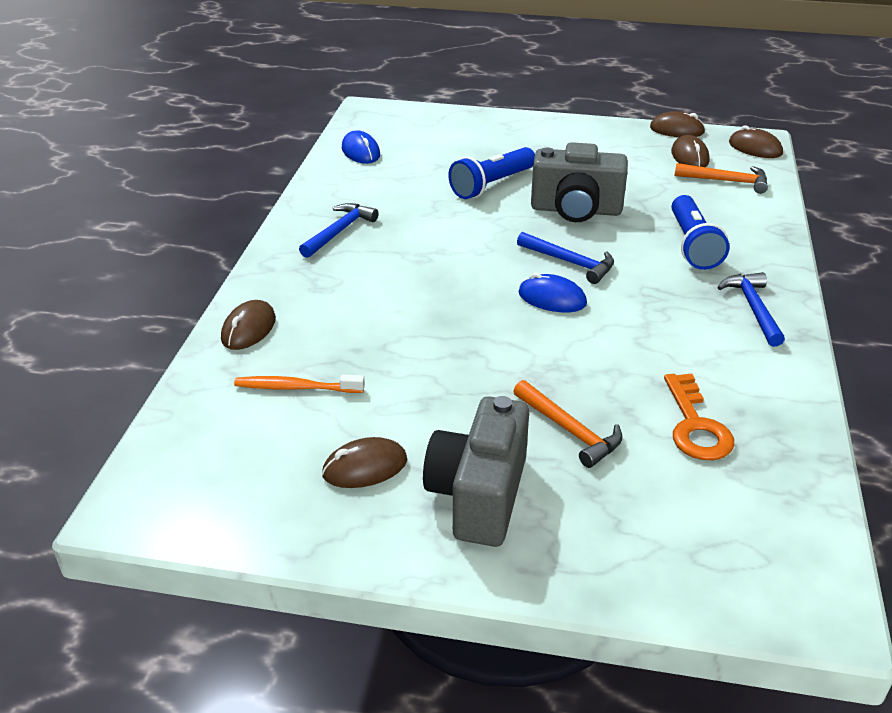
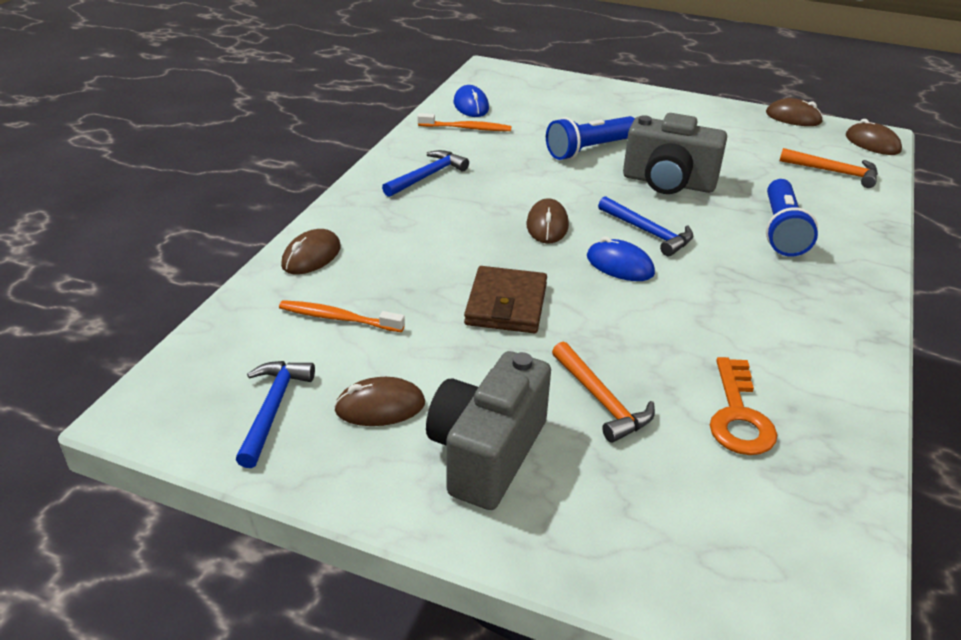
camera: 10 degrees right, 0 degrees up
(364, 176) = (467, 128): none -> orange toothbrush
(455, 351) = (506, 304): none -> brown wallet
(689, 157) = (800, 144): brown mouse -> brown mouse (547, 225)
(753, 308) = (832, 302): blue hammer -> blue hammer (273, 409)

